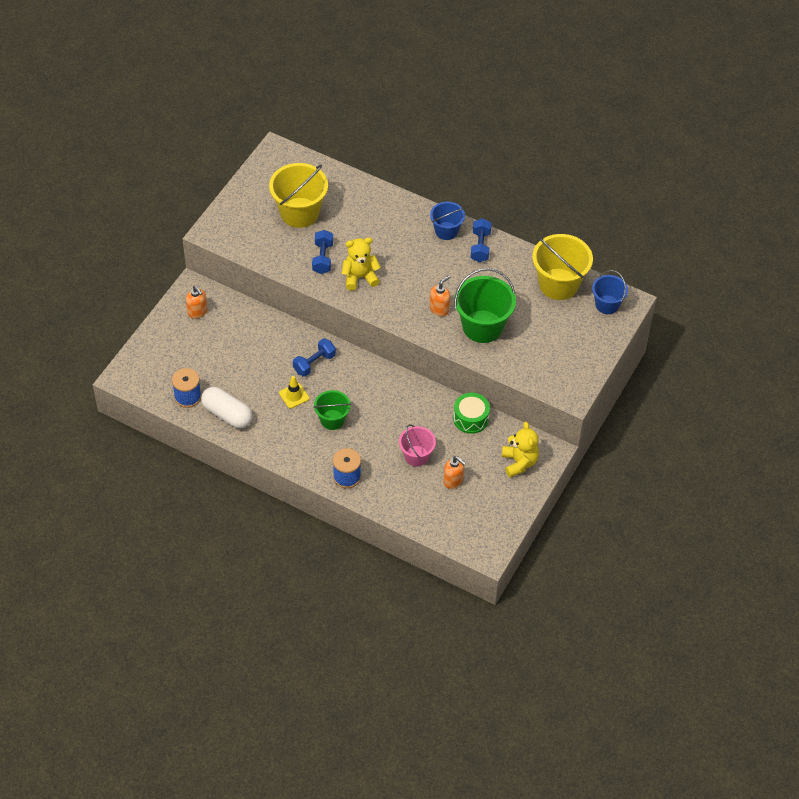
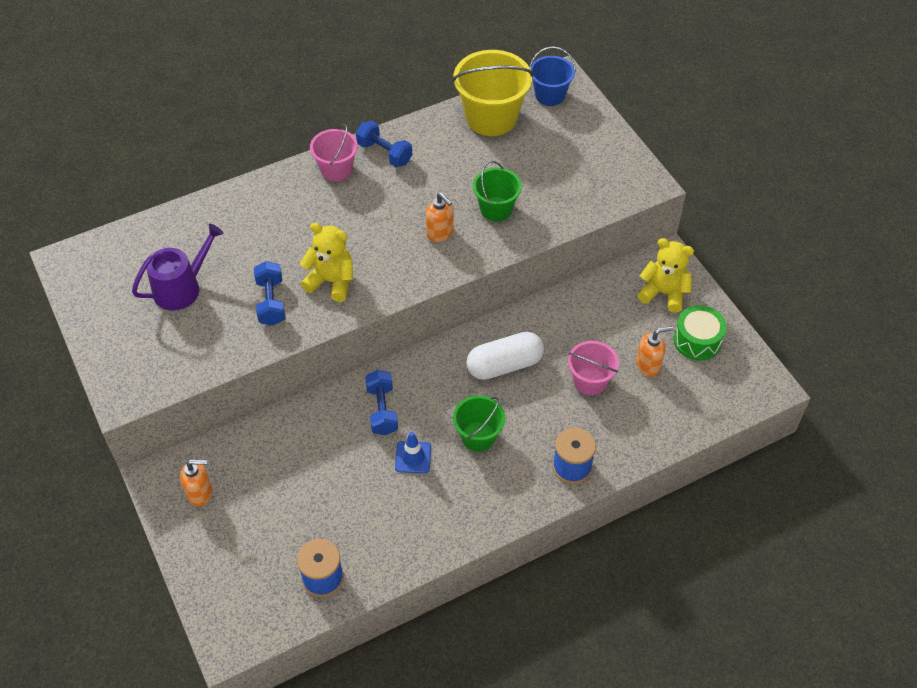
camera: 55 degrees left, 0 degrees up
(227, 414) = (385, 547): white capsule -> white capsule (504, 365)
(294, 396) = (413, 457): yellow traffic cone -> blue traffic cone
(299, 212) = (182, 288): yellow bucket -> purple watering can
(322, 258) = (271, 302): blue dumbbell -> blue dumbbell turned 45 degrees clockwise
(360, 277) = (331, 281): yellow teddy bear -> yellow teddy bear turned 90 degrees clockwise
(439, 309) = (440, 233): orange soap dispenser -> orange soap dispenser turned 150 degrees clockwise
(446, 231) = (336, 169): blue bucket -> pink bucket
(471, 418) = (574, 303): green drum -> green drum (697, 340)
(482, 326) = (496, 209): green bucket -> green bucket, size x0.59

